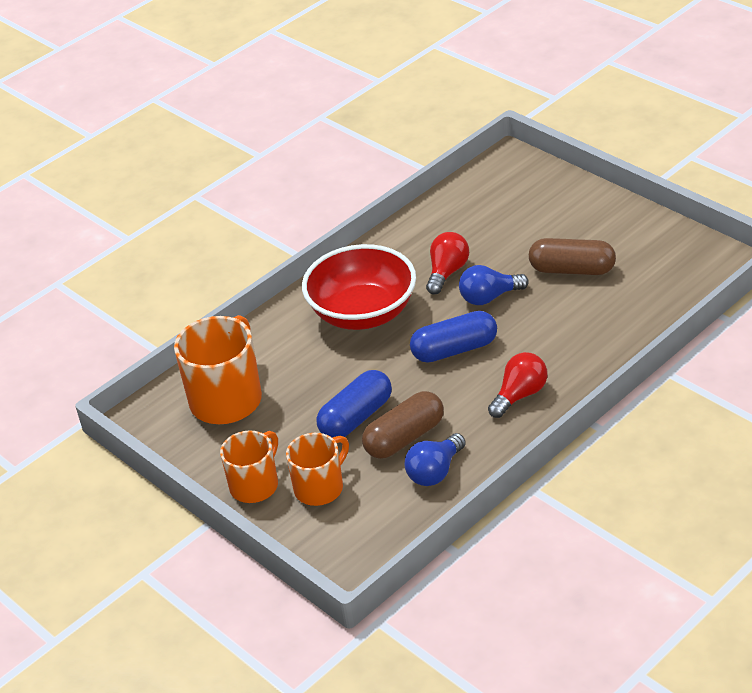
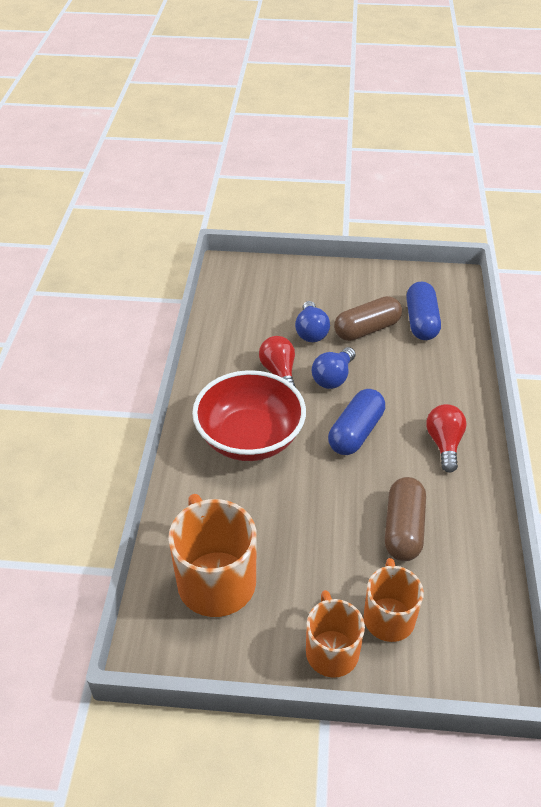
camera: 45 degrees left, 5 degrees up
(356, 417) = (345, 533): blue capsule -> blue capsule (421, 321)
(435, 472) = (459, 544): blue light bulb -> blue light bulb (311, 332)

